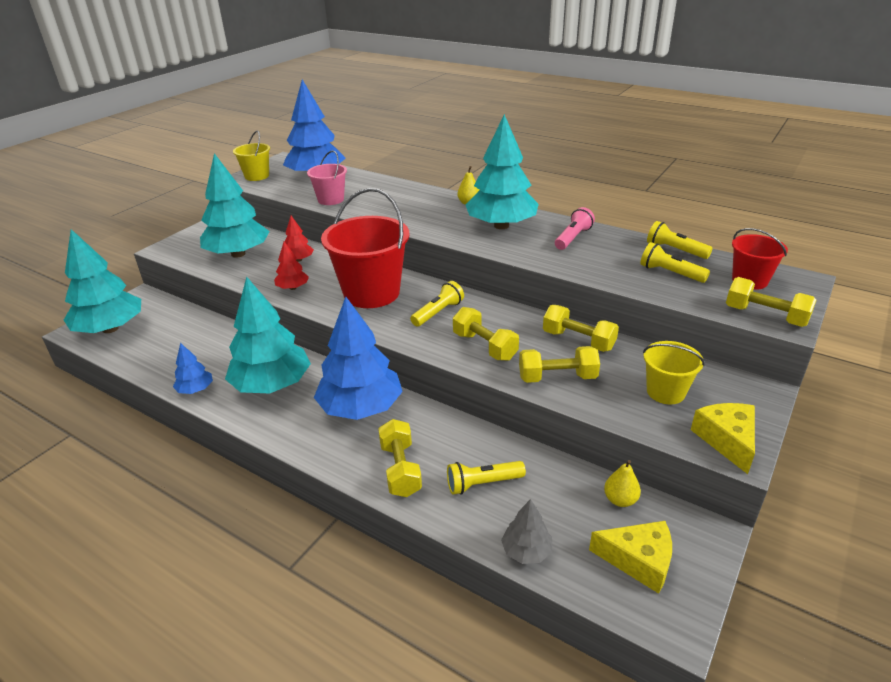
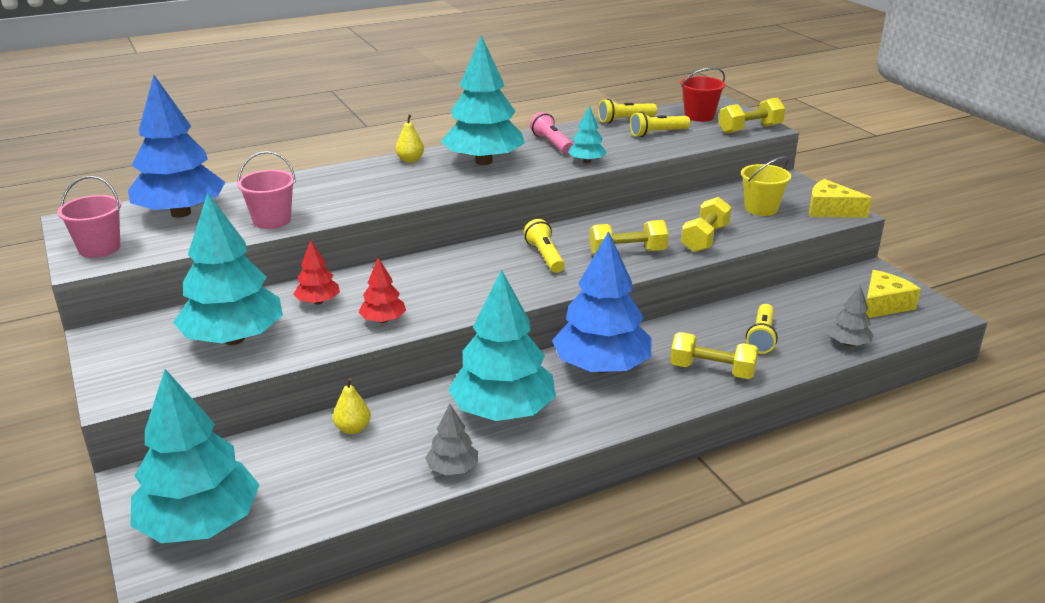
camera: 60 degrees left, 5 degrees down
(195, 389) = (452, 469): blue tree -> grey tree
(257, 176) = (99, 248): yellow bucket -> pink bucket
(371, 293) = (461, 278): red bucket -> none
(558, 262) = (587, 161): none -> turquoise tree
(578, 340) = (662, 214): yellow dumbbell -> none
(620, 500) = (821, 289): yellow pear -> yellow pear (353, 429)

